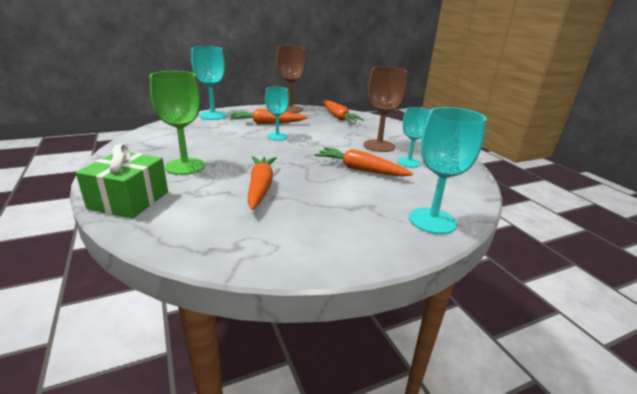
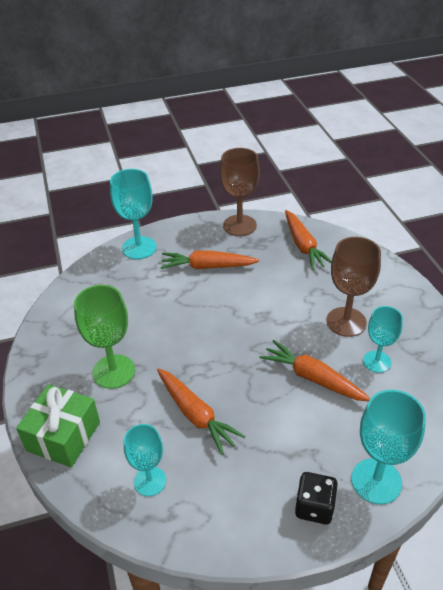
camera: 10 degrees right, 15 degrees up
(260, 187) = (195, 414): orange carrot -> orange carrot turned 135 degrees clockwise
(277, 137) = (219, 301): turquoise goblet -> turquoise goblet (150, 481)
(381, 237) = (314, 507): none -> black dice

